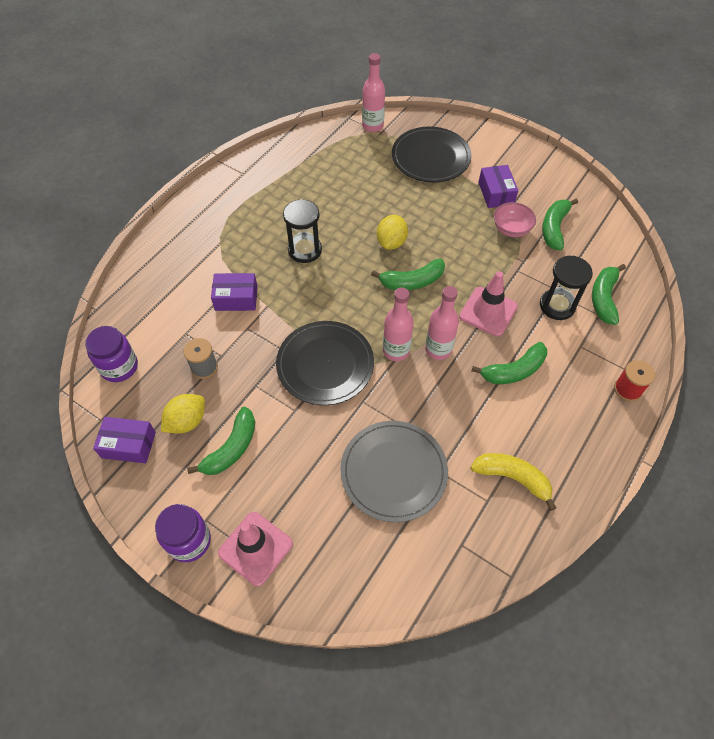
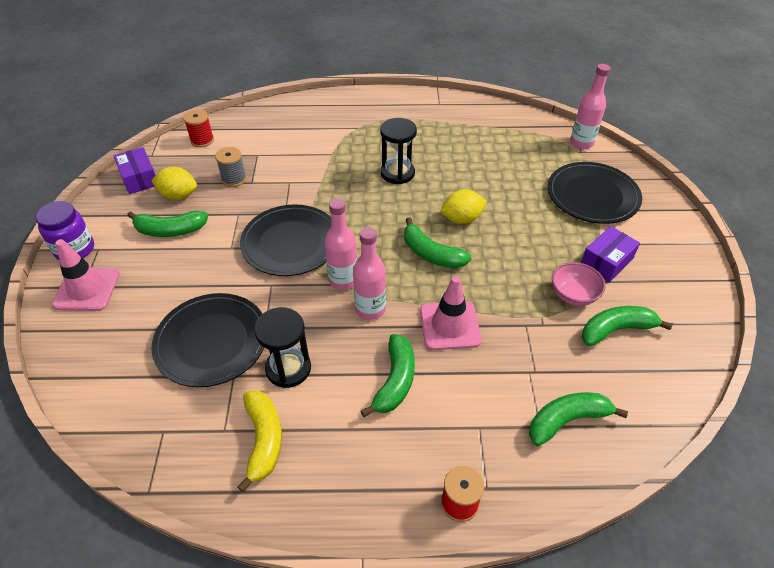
camera: 55 degrees right, 10 degrees down
(119, 367) = (202, 140): purple jar -> red spool
(236, 298) = (312, 162): purple box -> none
(393, 472) = (211, 341): grey plate -> black plate
(514, 371) = (395, 381): green banana -> green banana turned 105 degrees counterclockwise
(557, 306) = (513, 380): black hourglass -> black hourglass (288, 368)

